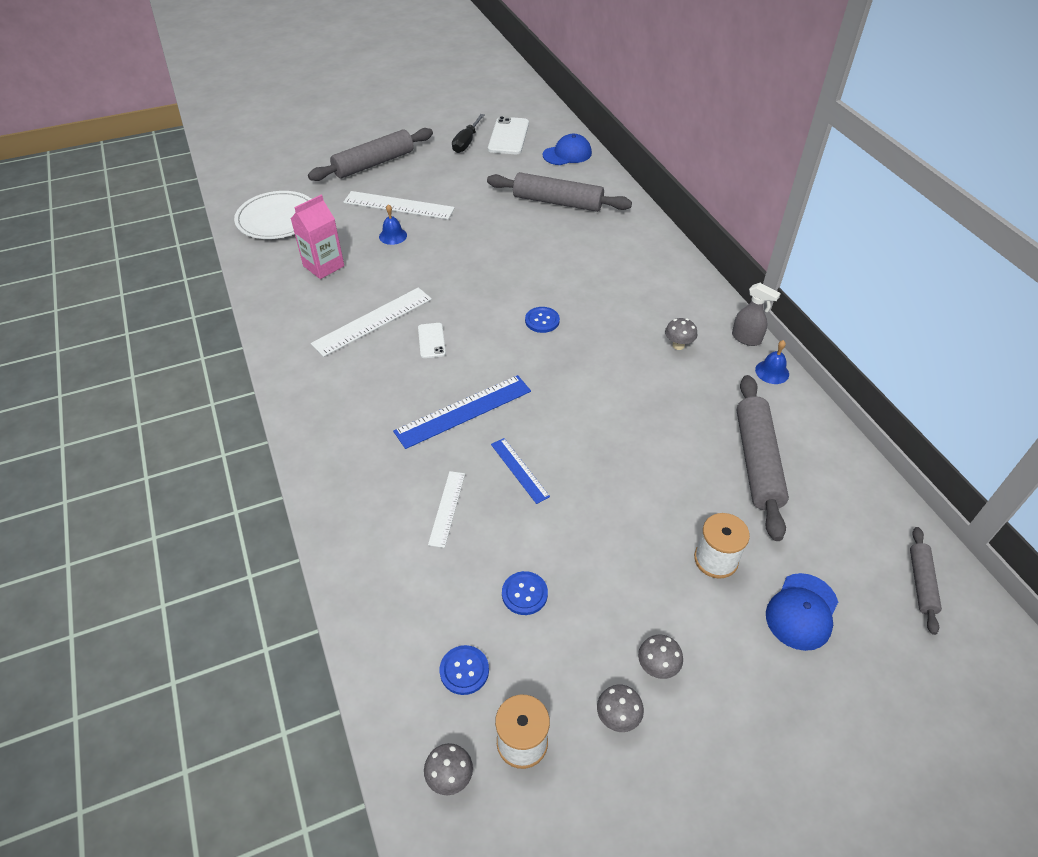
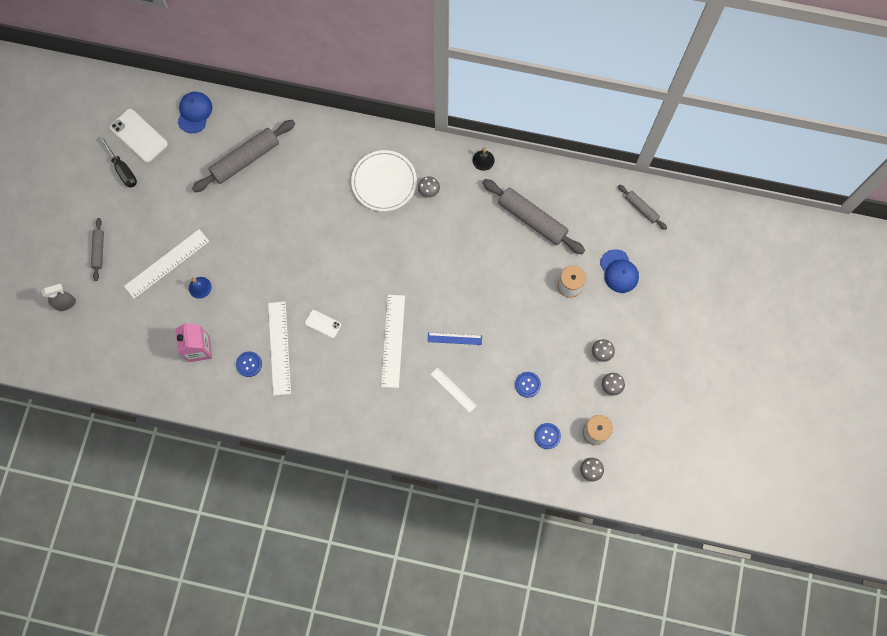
camera: 55 degrees left, 25 degrees up
(277, 219) = (118, 353): white plate -> white plate (384, 182)
(374, 164) = (99, 251): grey rolling pin -> grey rolling pin, size x0.53
(463, 411) = (393, 340): blue ruler -> white ruler
(542, 321) = (353, 250): blue button -> blue button (249, 364)
(746, 338) = (451, 151): grey spray bottle -> grey spray bottle (65, 303)
(772, 372) = (483, 160): blue bell -> black bell

